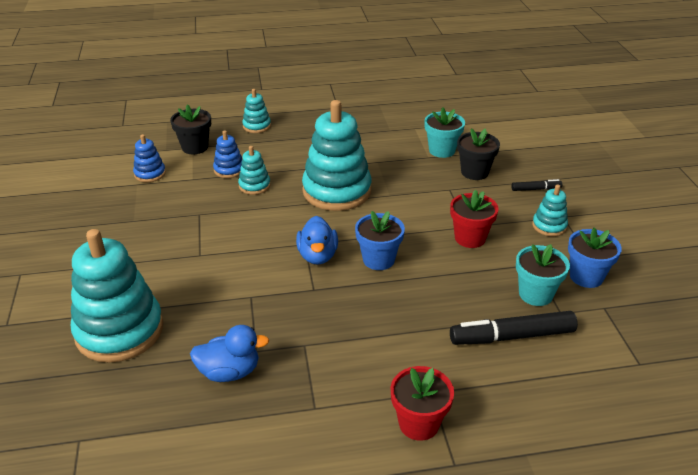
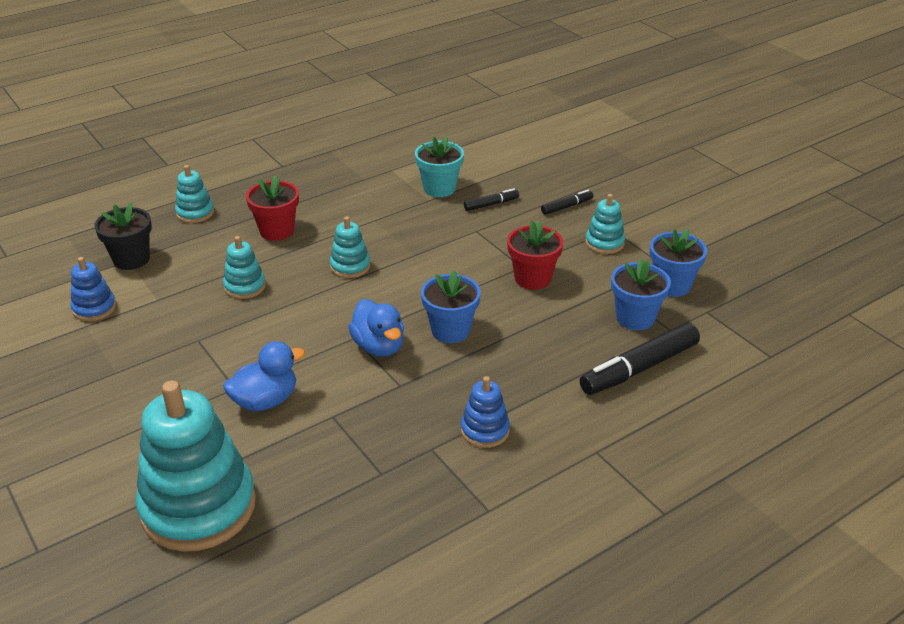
camera: 25 degrees left, 0 degrees up
(229, 170) = (198, 276): blue stacking toy -> blue stacking toy (485, 430)
(229, 372) = (367, 506): blue duck -> blue duck (265, 401)
(336, 191) = (350, 266): turquoise stacking toy -> turquoise stacking toy, size x0.46
(419, 423) = (605, 487): red flower pot -> red flower pot (277, 231)
(474, 172) = (491, 204): black flower pot -> black marker
(535, 294) = (635, 318): turquoise flower pot -> blue flower pot

